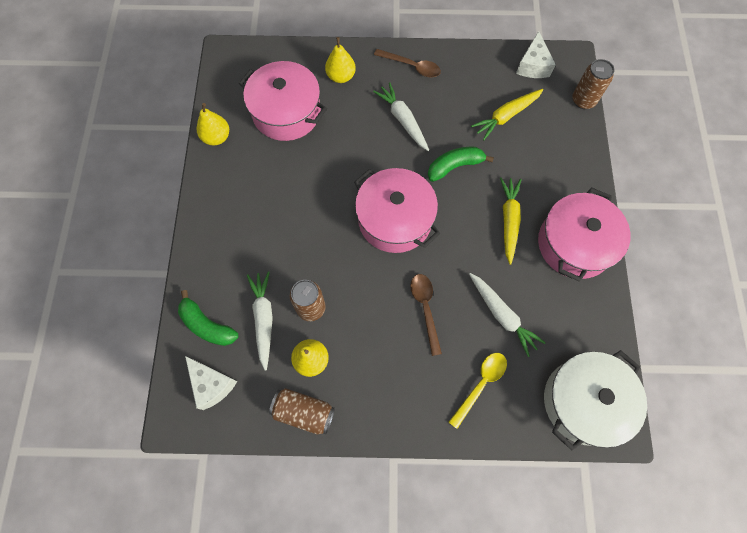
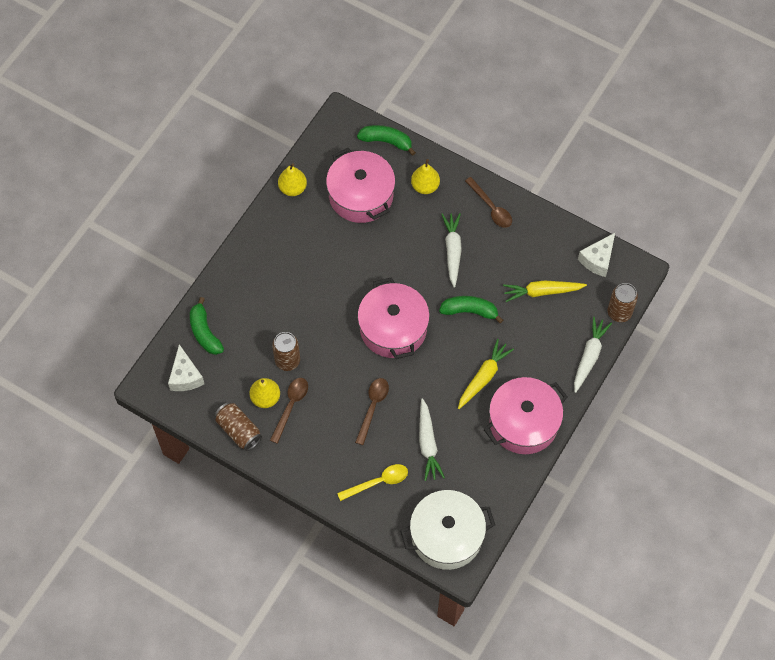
camera: 30 degrees right, 5 degrees down
(263, 319) = (248, 350): white carrot -> white carrot (589, 356)
(281, 55) = (386, 141): none -> green banana
(343, 354) = (291, 406): none -> brown spoon

